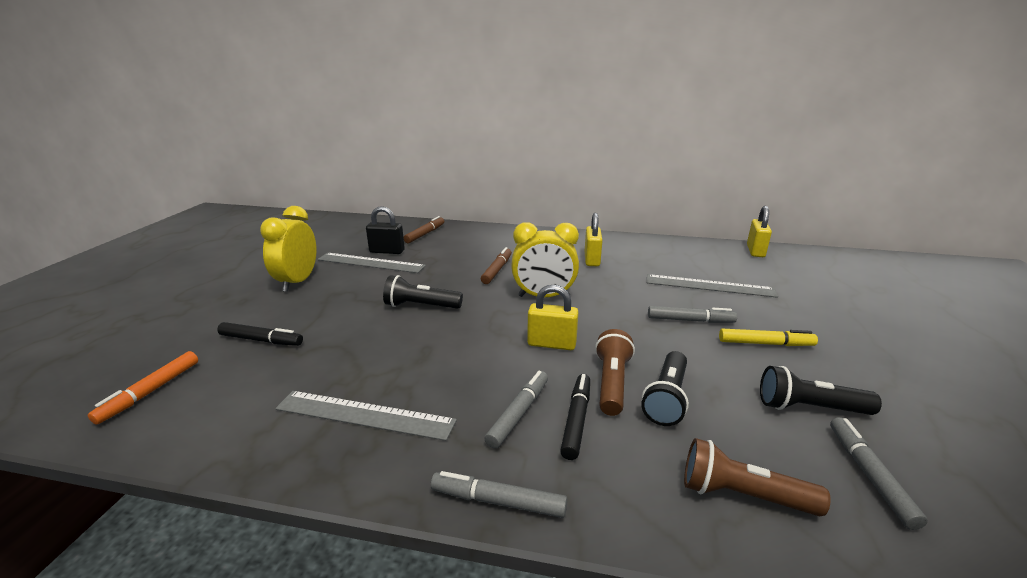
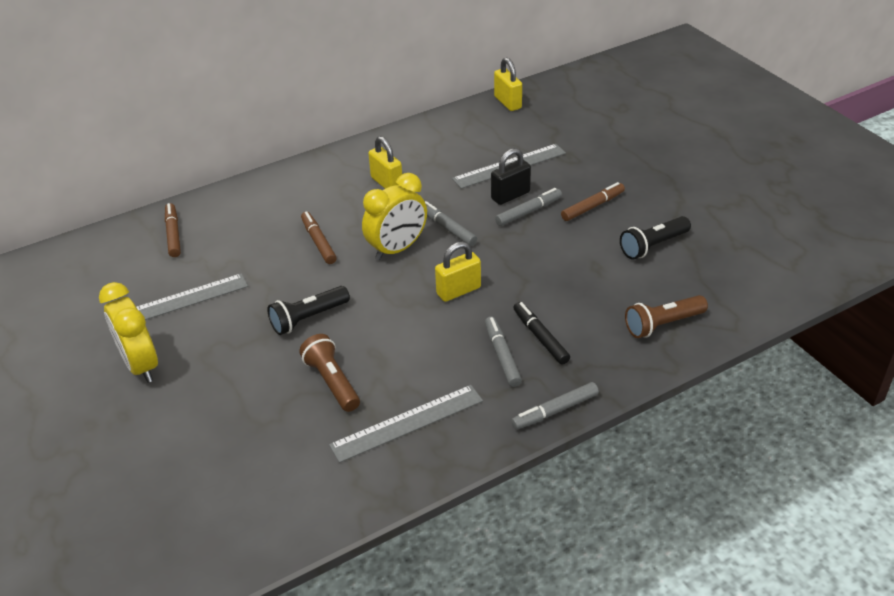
camera: 40 degrees left, 15 degrees up
(150, 392) = (214, 522): orange marker -> none
(261, 340) = (222, 432): black marker -> none
(387, 251) = (170, 279): black padlock -> black padlock (510, 195)
(612, 383) = (532, 297): brown flashlight -> brown flashlight (332, 381)
(666, 399) = (575, 288): black flashlight -> none
(765, 344) = (592, 206): yellow marker -> brown marker
(869, 475) = (707, 274): grey marker -> grey marker (447, 228)

